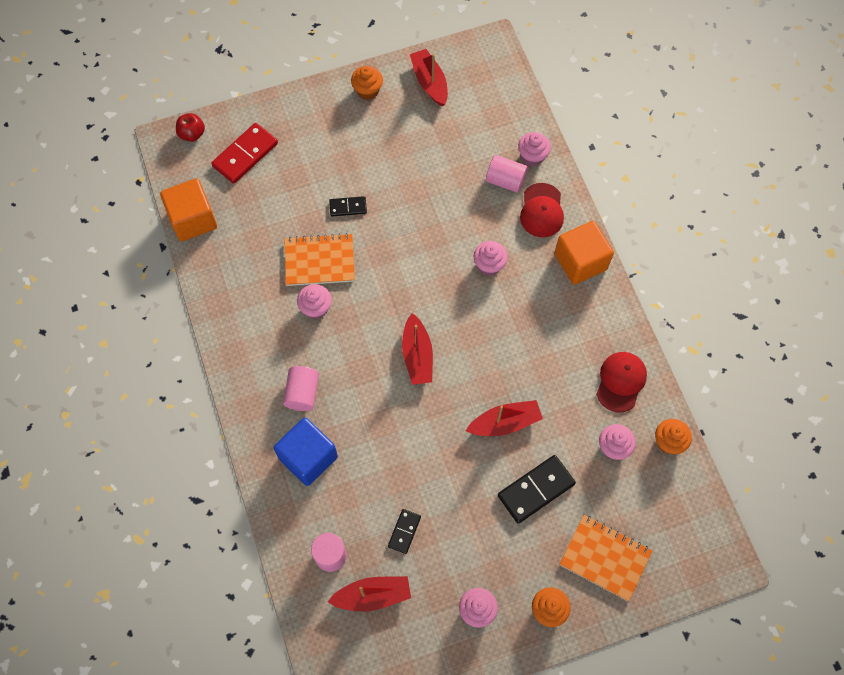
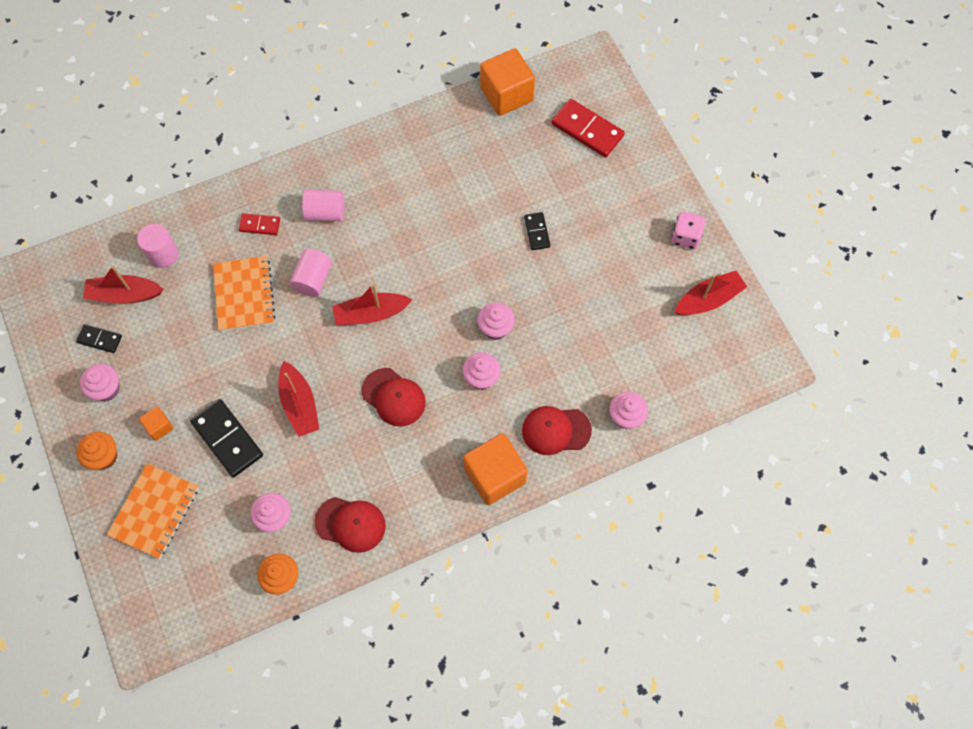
camera: 85 degrees right, 0 degrees up
(192, 134) = (605, 80): red apple -> none
(308, 457) = (259, 225): blue cube -> red domino
(316, 308) = (417, 214): pink cupcake -> pink cupcake (495, 328)
(319, 261) = (471, 212): orange notebook -> orange notebook (244, 294)
(367, 91) = (685, 237): orange cupcake -> pink dice
(372, 595) = (124, 295): red boat -> red boat turned 105 degrees clockwise
(404, 531) = (185, 317): black domino -> black domino (100, 339)
(503, 339) = (394, 397): none -> red cap
(505, 180) = (590, 389): pink cylinder -> pink cylinder (313, 279)
(520, 555) = (159, 427): none -> orange cube

